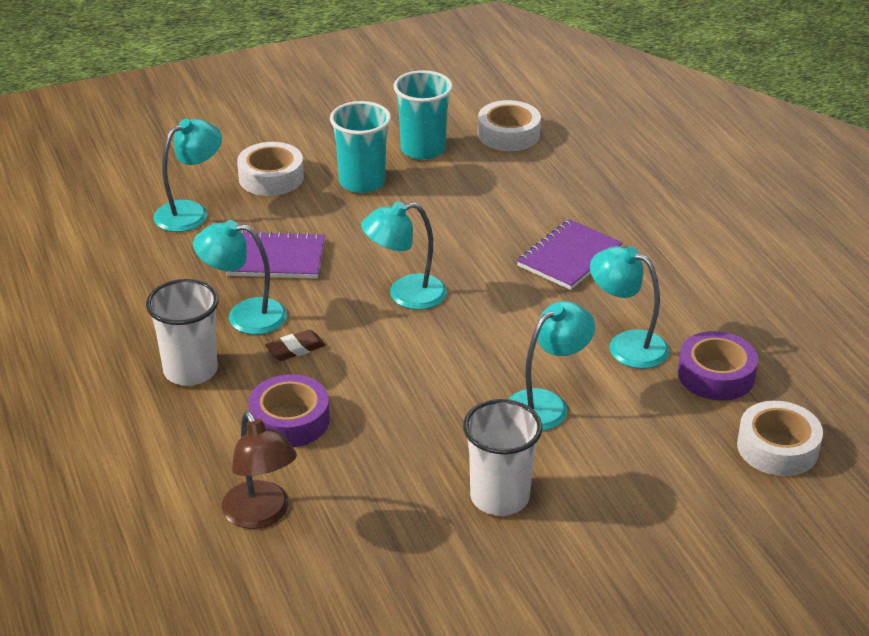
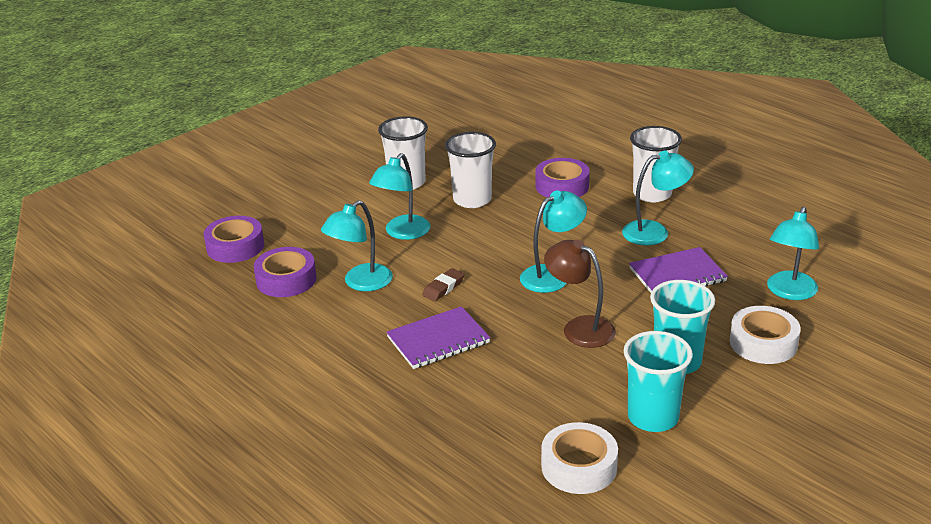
camera: 160 degrees right, 5 degrees down
(261, 515) = (535, 146): brown lamp -> brown lamp (579, 328)
(295, 349) = (598, 222): brown eraser -> brown eraser (443, 288)
(425, 433) = (472, 200): none -> white cup
(569, 257) = (438, 340): purple notebook -> purple notebook turned 45 degrees clockwise
(626, 345) = (360, 283): turquoise lamp -> turquoise lamp turned 120 degrees clockwise
(777, 447) = (235, 247): white tape -> purple tape

